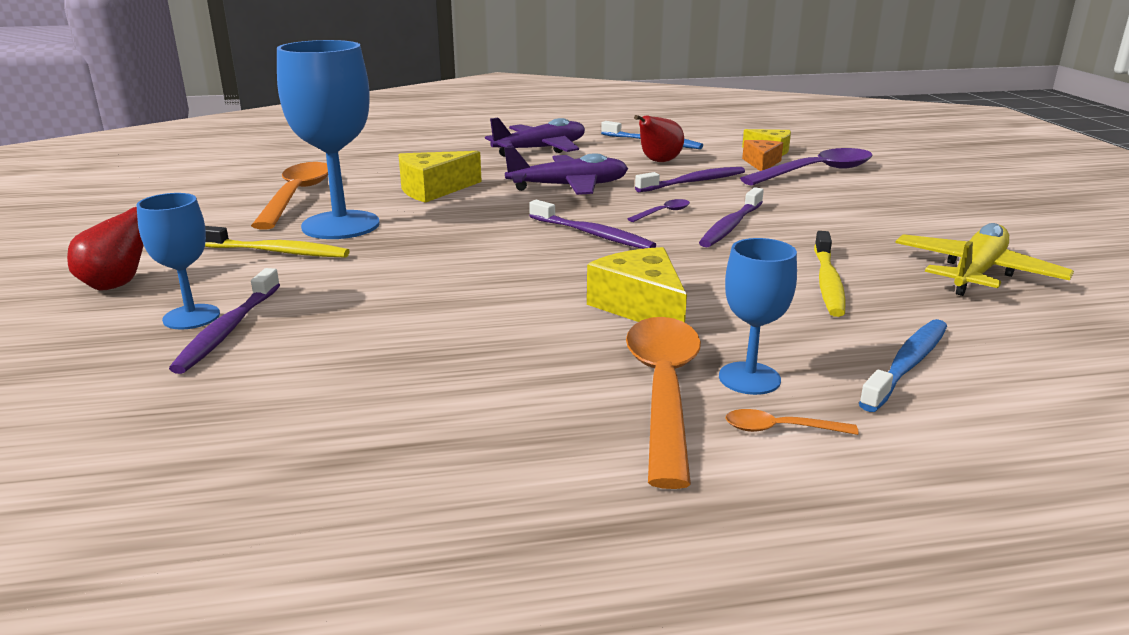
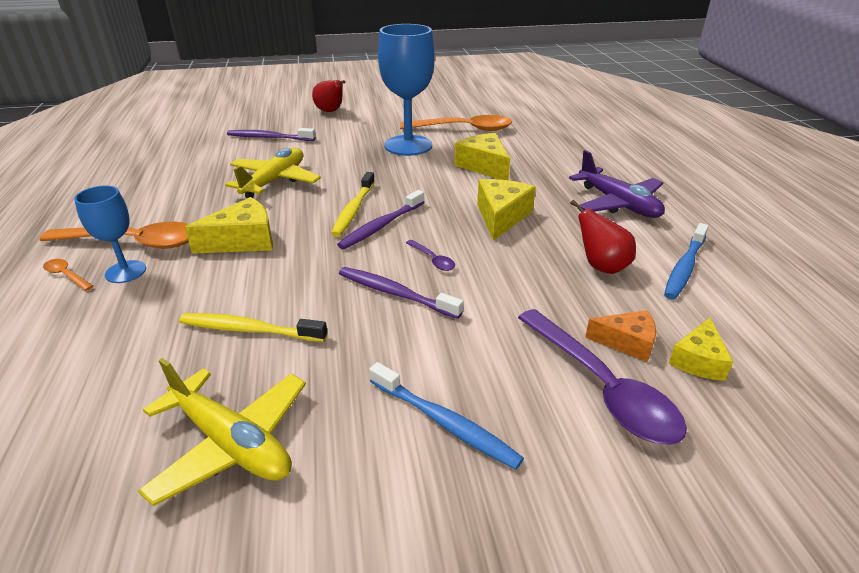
camera: 90 degrees right, 10 degrees up
(191, 317) = (286, 129): blue goblet -> none
(277, 252) = (366, 135): yellow toothbrush -> yellow toothbrush (354, 210)
(445, 305) = (274, 181): none -> yellow plane
(568, 187) = (501, 217): purple plane -> yellow cheese
(693, 182) = (531, 283): purple toothbrush -> none
(780, 429) = (66, 275): orange spoon -> orange spoon turned 60 degrees counterclockwise
(907, 365) = (94, 341): blue toothbrush -> blue toothbrush (444, 422)

